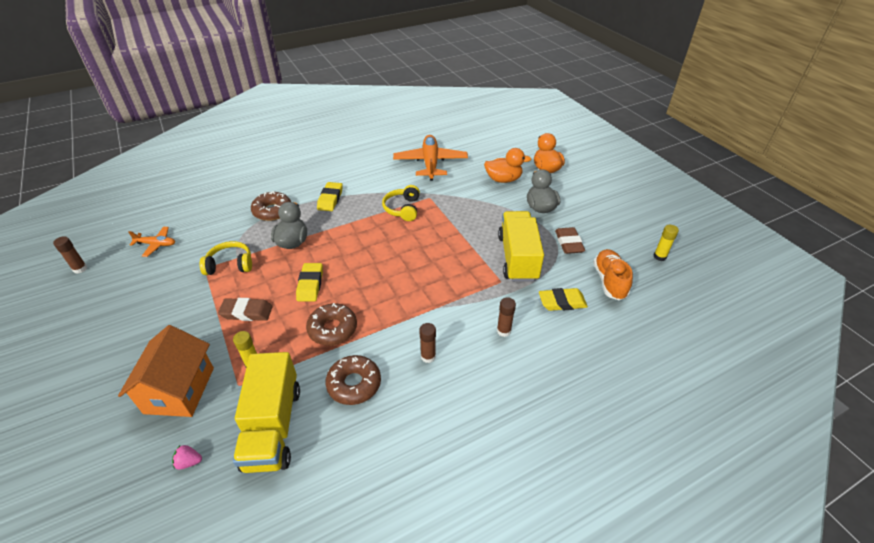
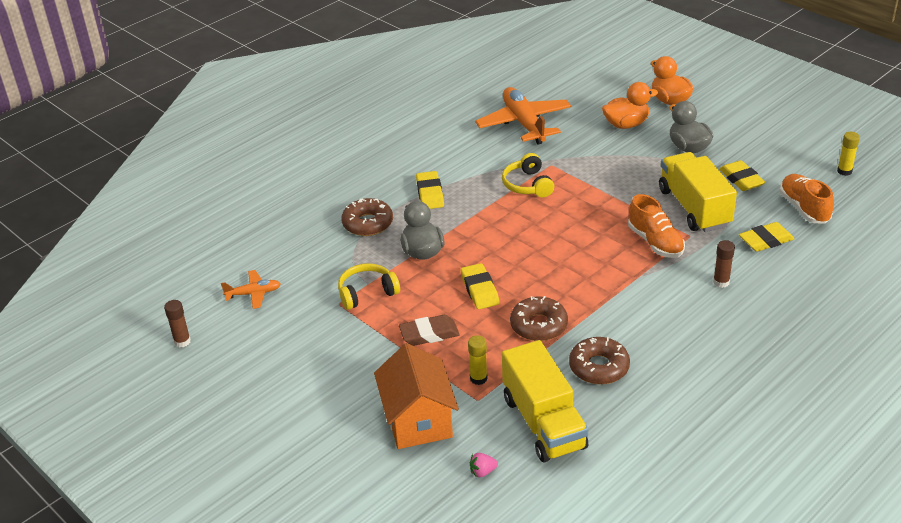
camera: 15 degrees left, 5 degrees down
(428, 356) = (658, 324): brown glue stick -> none
(470, 280) = (655, 242): none -> orange shoe
(569, 243) = (741, 179): brown eraser -> yellow eraser

